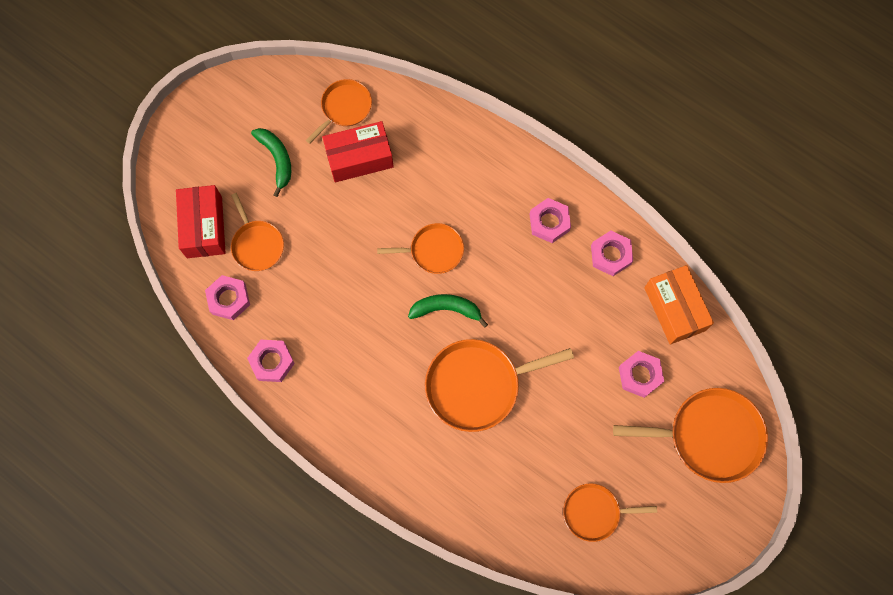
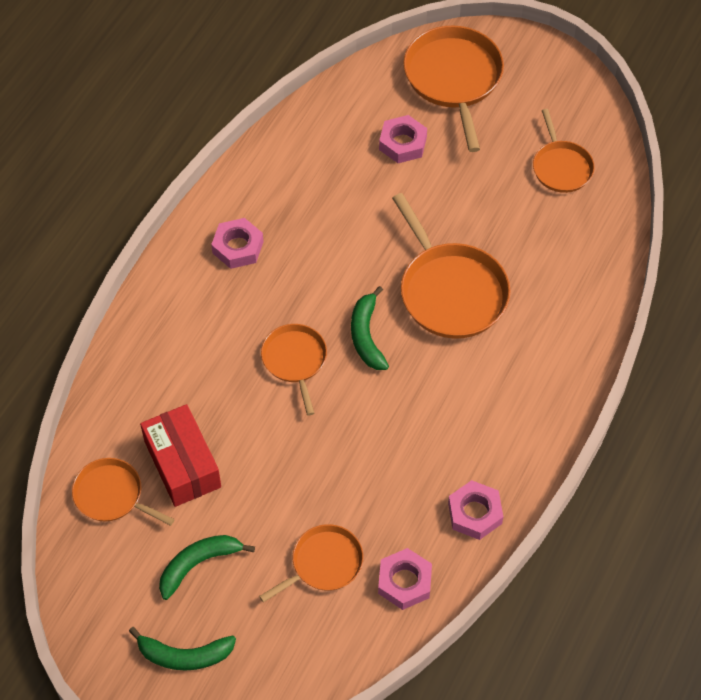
camera: 100 degrees left, 15 degrees down
(204, 227) = (310, 635): red box -> none
(211, 142) = (184, 655): none -> green banana
(610, 255) = (268, 184): pink nut -> none
(674, 309) = (320, 120): orange box -> none

